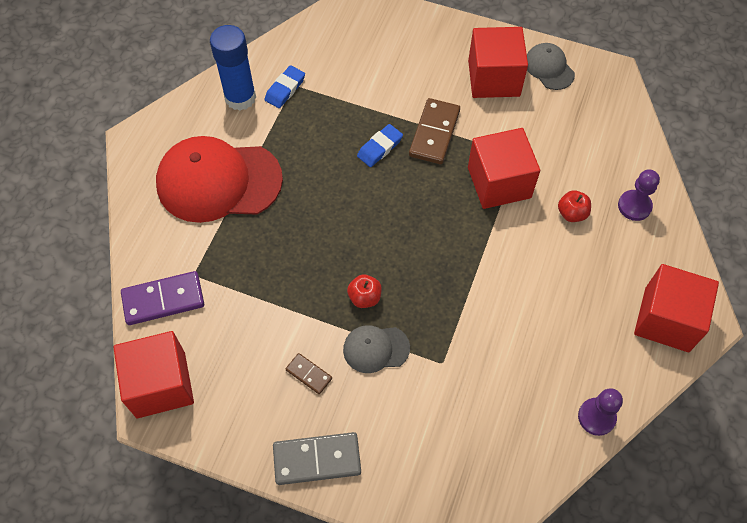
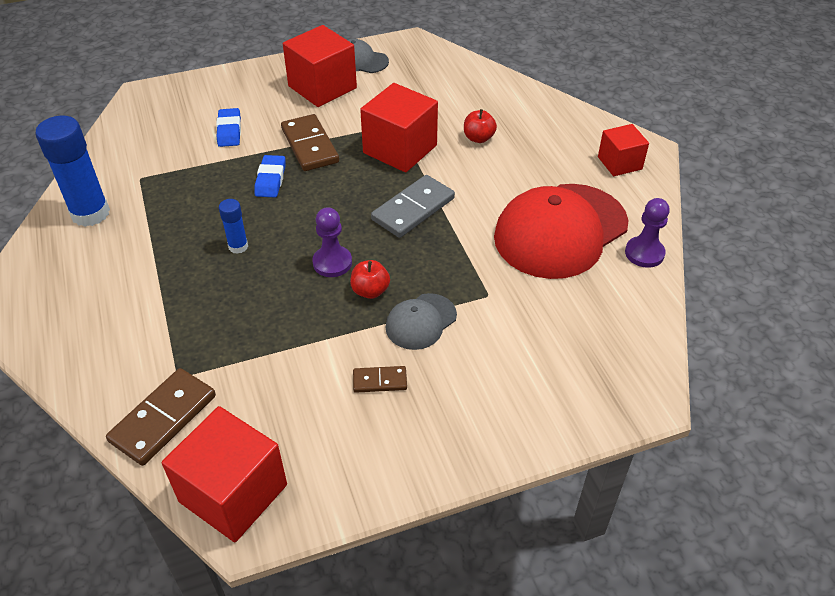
camera: 40 degrees left, 15 degrees down
(163, 300) = (163, 419): purple domino -> brown domino
(218, 181) = (131, 288): red cap -> red cap (560, 231)
(285, 89) = (133, 185): blue eraser -> blue eraser (229, 131)
(310, 194) = (238, 246): none -> blue glue stick
(317, 460) = (459, 442): grey domino -> grey domino (413, 209)
(634, 206) = (518, 109): purple pawn -> purple pawn (332, 263)
(666, 319) = (619, 163): red cube -> red cube, size x0.60

